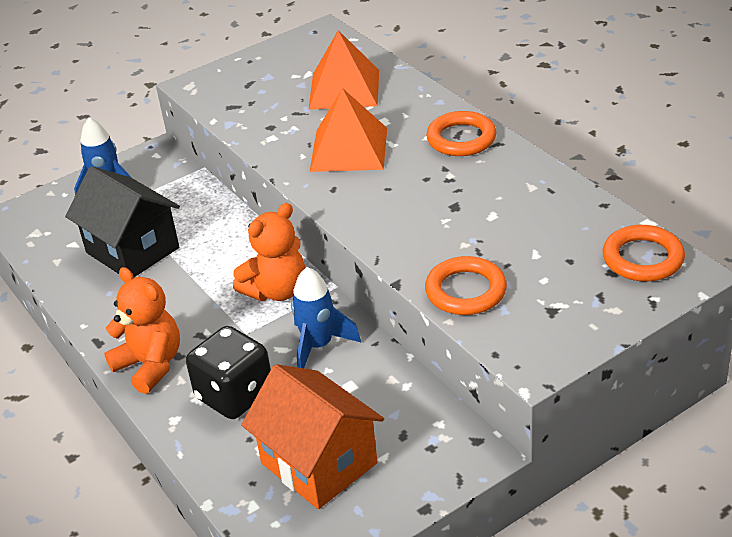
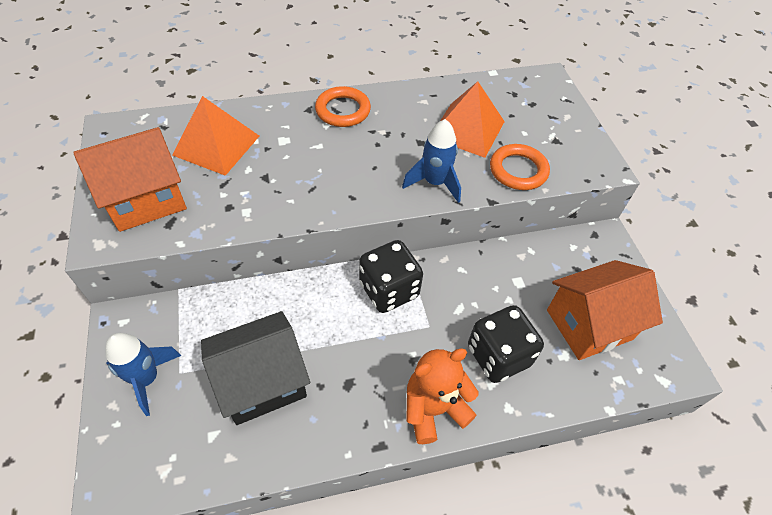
camera: 75 degrees left, 15 degrees up
(250, 84) = (146, 199): none -> orange house
(276, 290) = (389, 290): orange teddy bear -> black dice
(318, 346) = (468, 285): blue rocket -> blue rocket (434, 183)
(349, 149) = (305, 170): orange pyramid -> orange pyramid (467, 129)
(643, 258) = (526, 87): orange ring -> none

